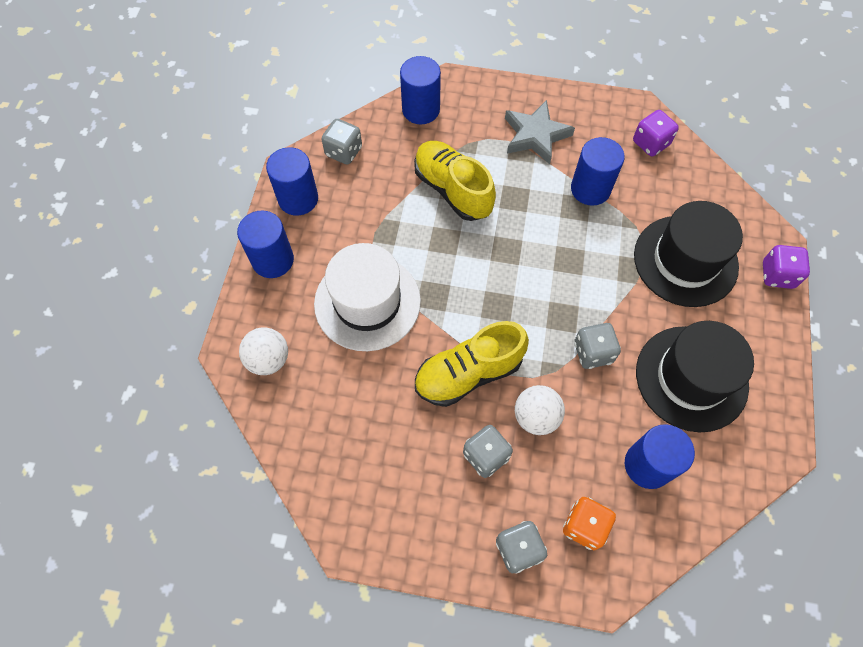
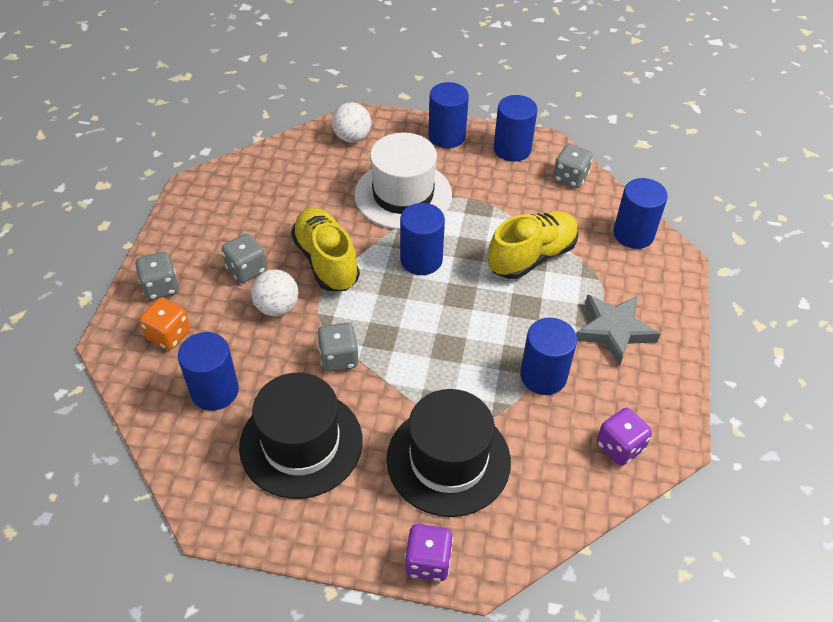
camera: 90 degrees right, 15 degrees down
(462, 283) = (421, 260): none -> blue cylinder

